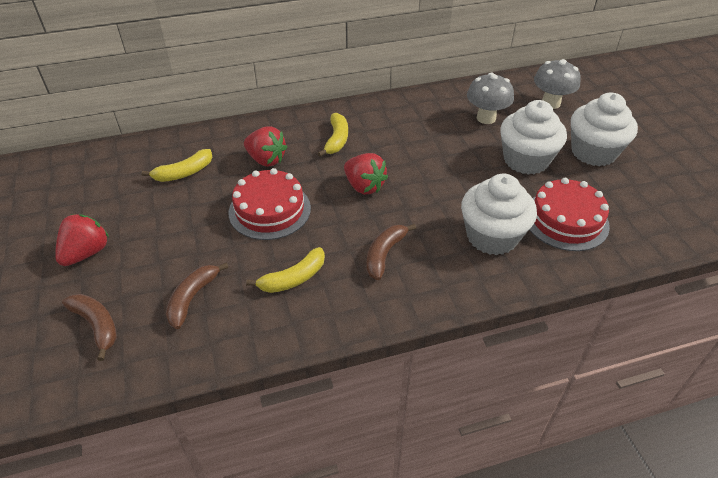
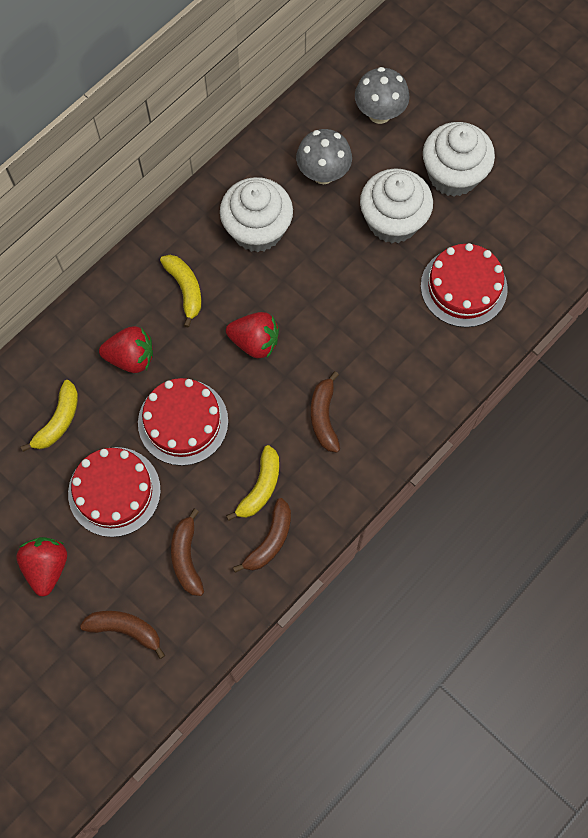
camera: 30 degrees left, 25 degrees up
(180, 229) = (114, 491): none -> red cake
(270, 320) = (270, 540): none -> brown banana
(492, 236) = (407, 343): white cupcake -> white cupcake (257, 230)

